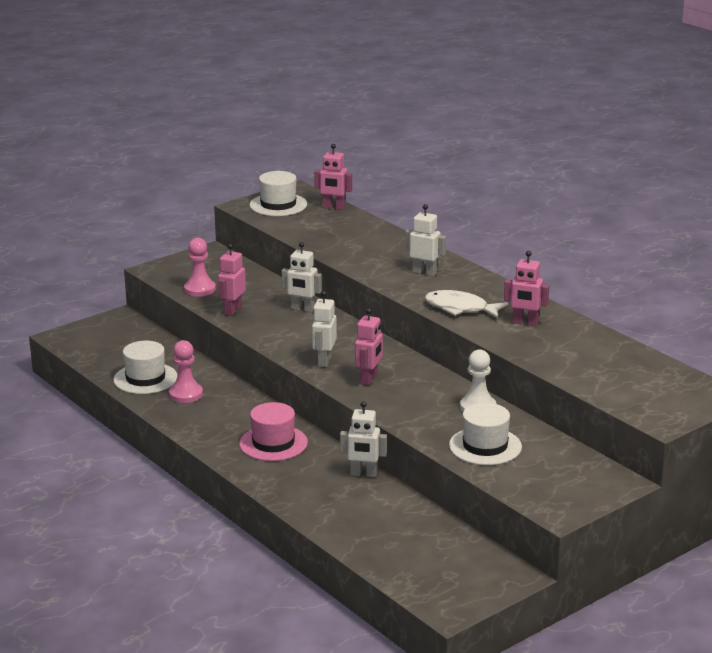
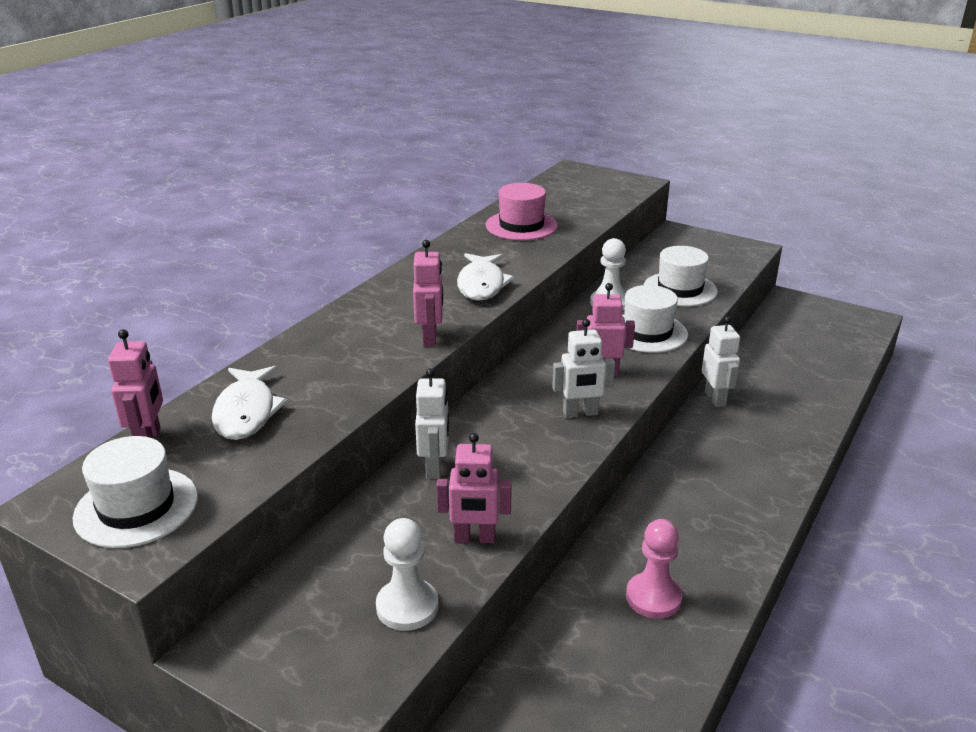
camera: 110 degrees left, 5 degrees up
(145, 378) = (638, 667): white hat -> white hat (647, 332)
(200, 289) = (407, 606): pink pawn -> white pawn
(273, 443) = (711, 475): pink hat -> pink hat (521, 226)
(342, 229) = (246, 412): none -> white fish
(424, 272) = (389, 320): white robot -> none
(525, 323) = (494, 248): pink robot -> pink robot (430, 338)

